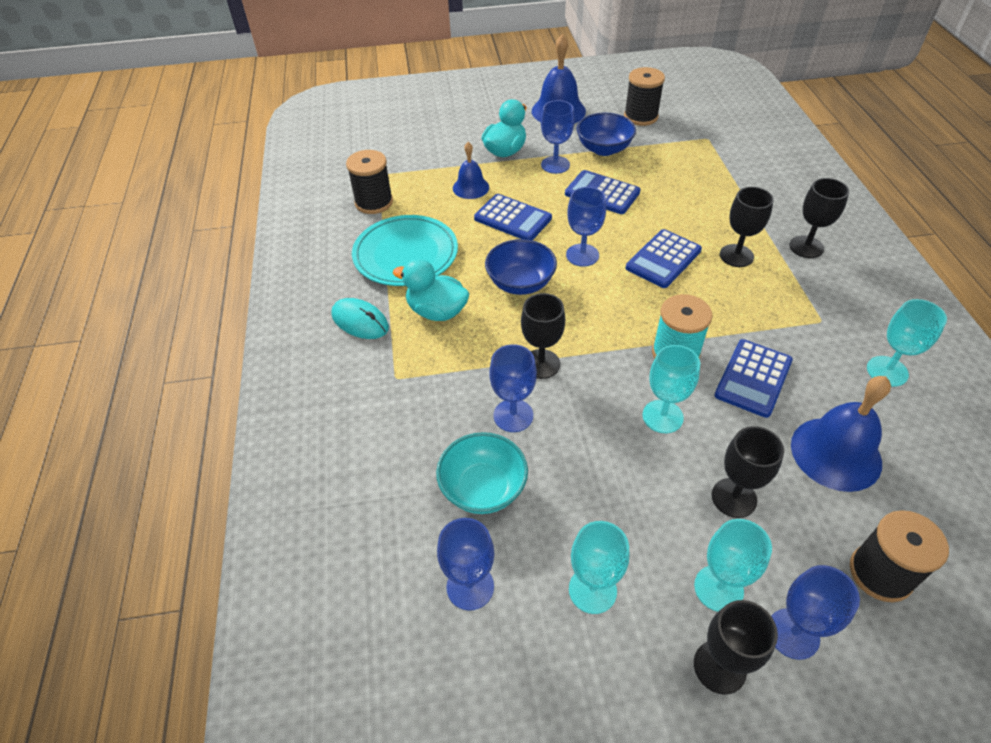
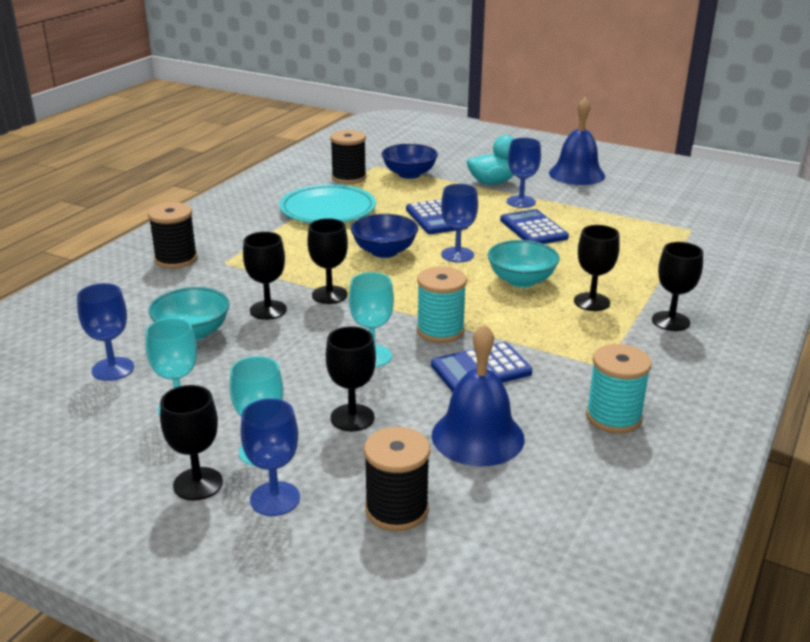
camera: 35 degrees right, 20 degrees down
(360, 321) = (245, 229): turquoise mouse -> none
(437, 311) = (302, 243): turquoise duck -> none
(471, 187) = (432, 192): blue bell -> none
(513, 415) = (268, 310): blue goblet -> black goblet
(604, 149) = (579, 206): blue bowl -> blue bowl (409, 174)
(640, 117) = (648, 198): black spool -> black spool (176, 259)
(663, 259) = (521, 280): blue calculator -> turquoise bowl
(887, 371) = (613, 417): turquoise goblet -> turquoise spool

